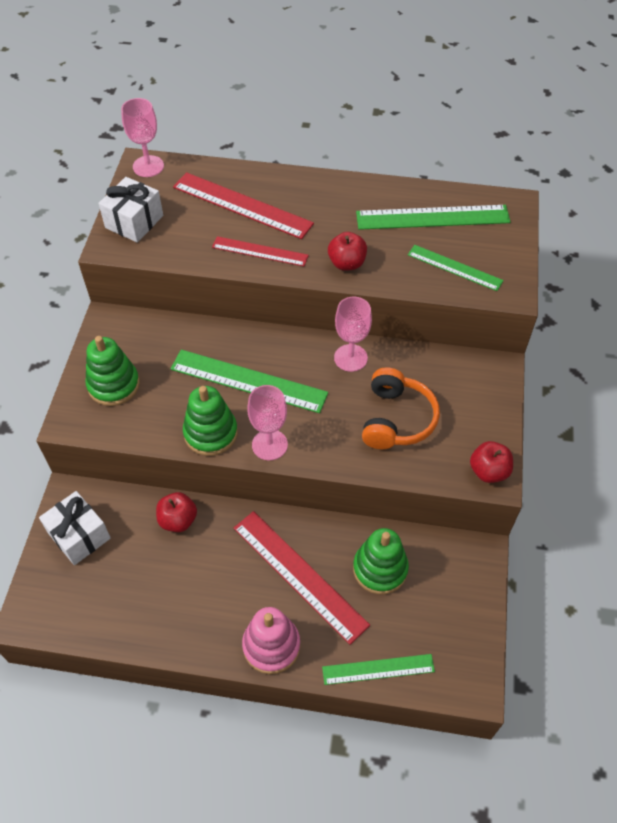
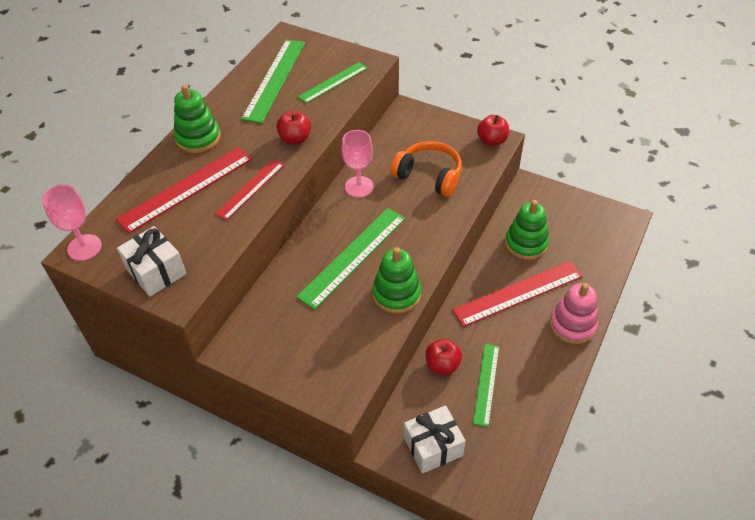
camera: 70 degrees left, 5 degrees down
(113, 385) = (312, 357): green stacking toy -> green stacking toy (198, 138)
(269, 444) = (423, 257): pink goblet -> none
(378, 669) = (604, 266): green ruler -> green ruler (486, 384)

